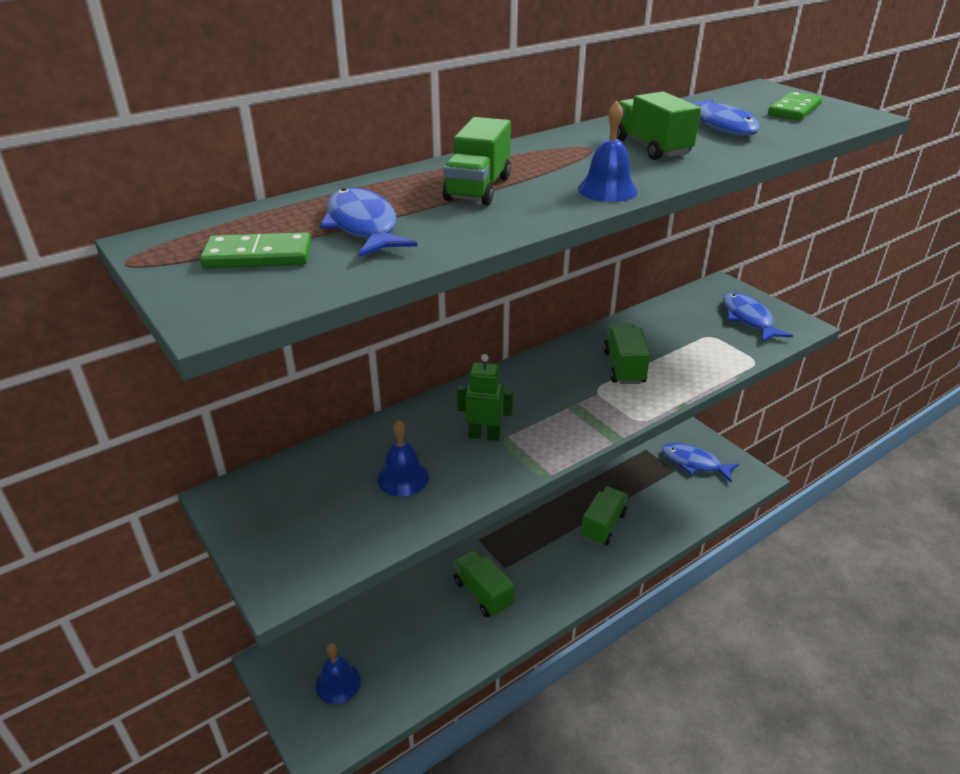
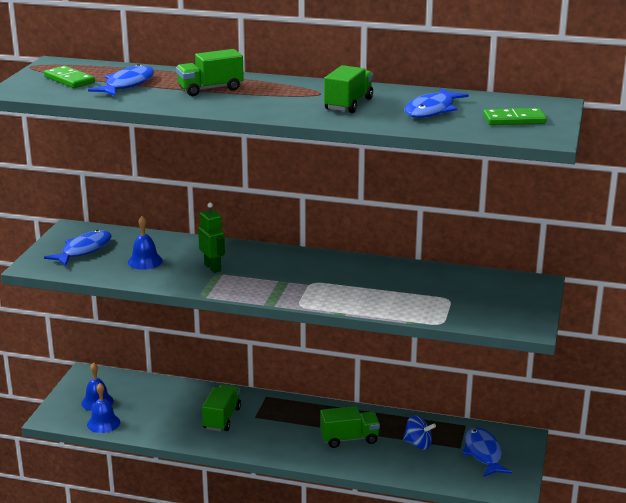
camera: 50 degrees right, 10 degrees down
(607, 190) = (258, 111): blue bell -> blue bell (103, 423)
(624, 367) = (354, 283): green truck -> none
(649, 490) = (418, 444): none -> blue spinning top
(748, 319) = (501, 305): blue fish -> blue fish (84, 250)

